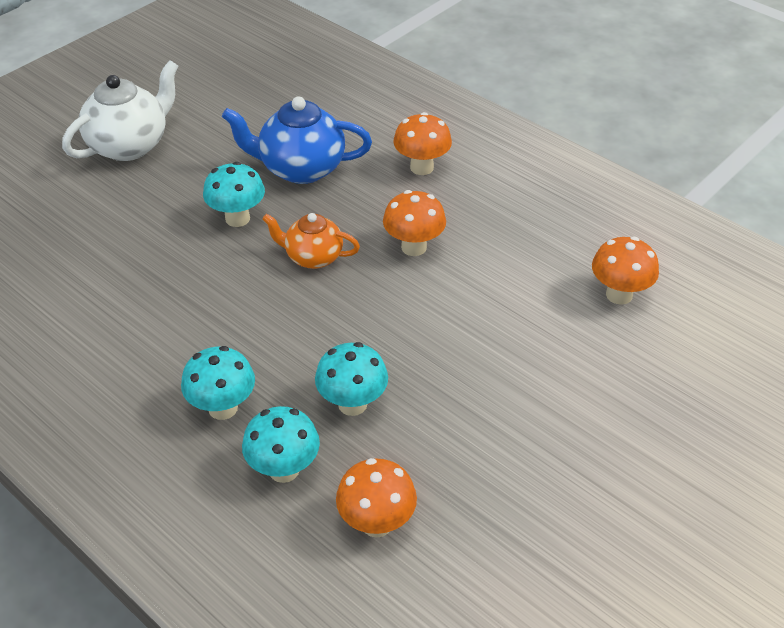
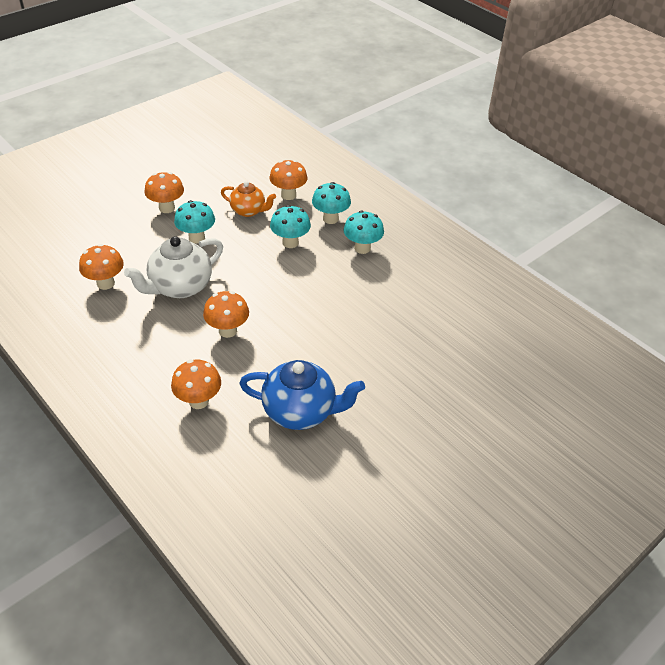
camera: 175 degrees left, 0 degrees up
(130, 145) = (451, 456): white teapot -> white teapot (180, 287)
(237, 218) = (354, 369): turquoise mushroom -> turquoise mushroom (196, 238)
(313, 257) = (300, 331): orange teapot -> orange teapot (248, 211)
(604, 454) = (167, 208): none -> orange mushroom

